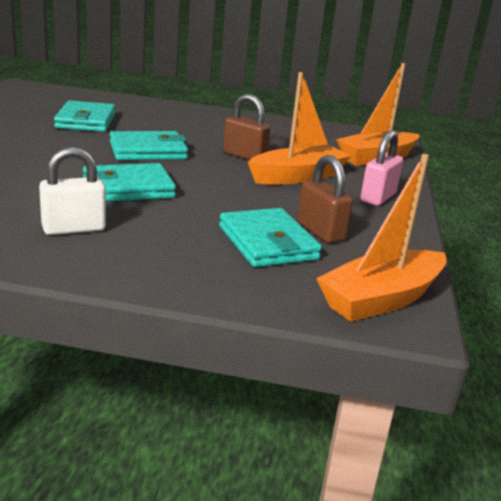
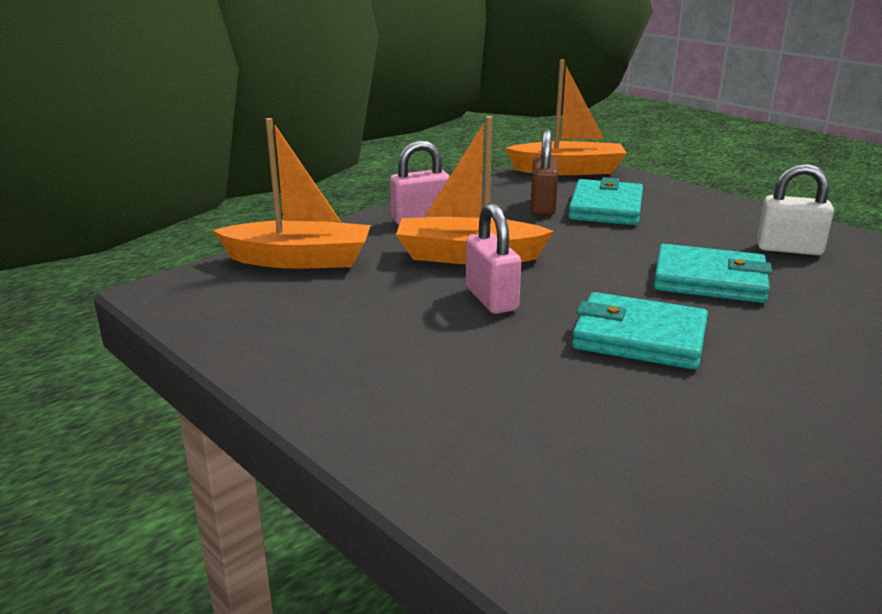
camera: 140 degrees left, 0 degrees up
(86, 121) = (723, 457): turquoise wallet -> none
(244, 156) = (491, 299): brown padlock -> pink padlock

